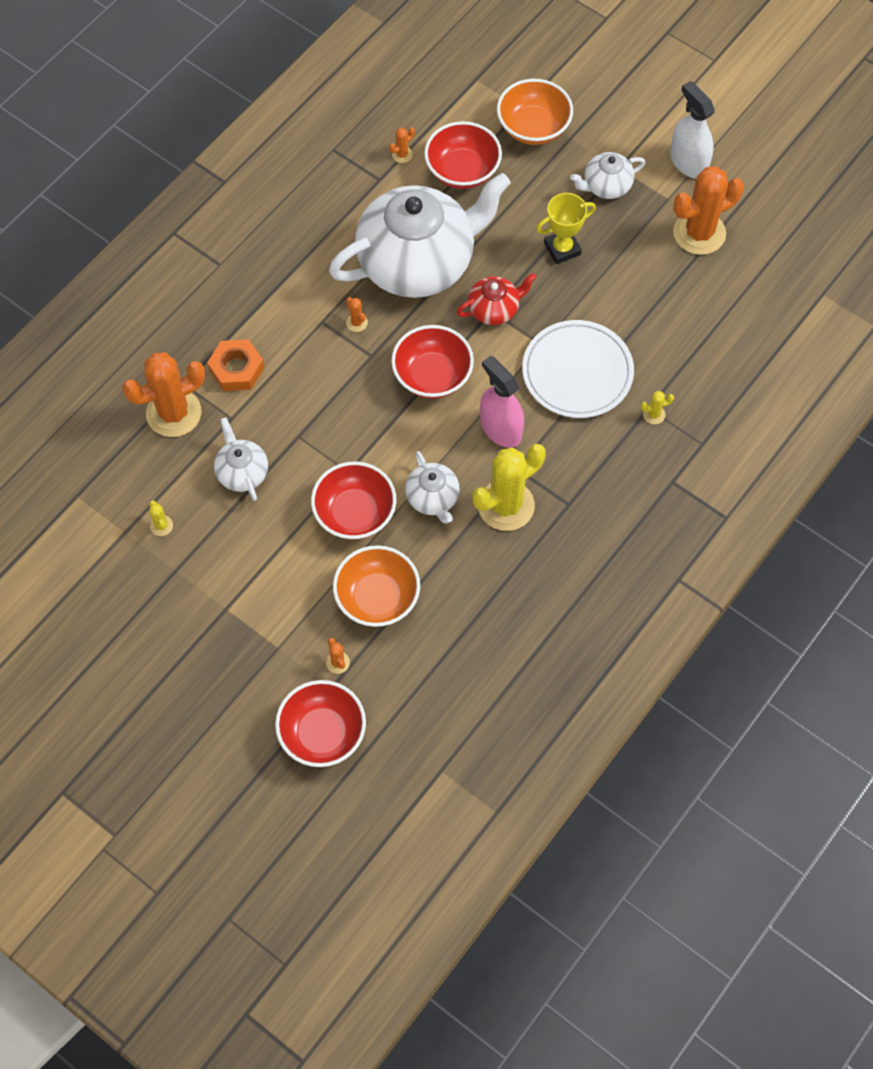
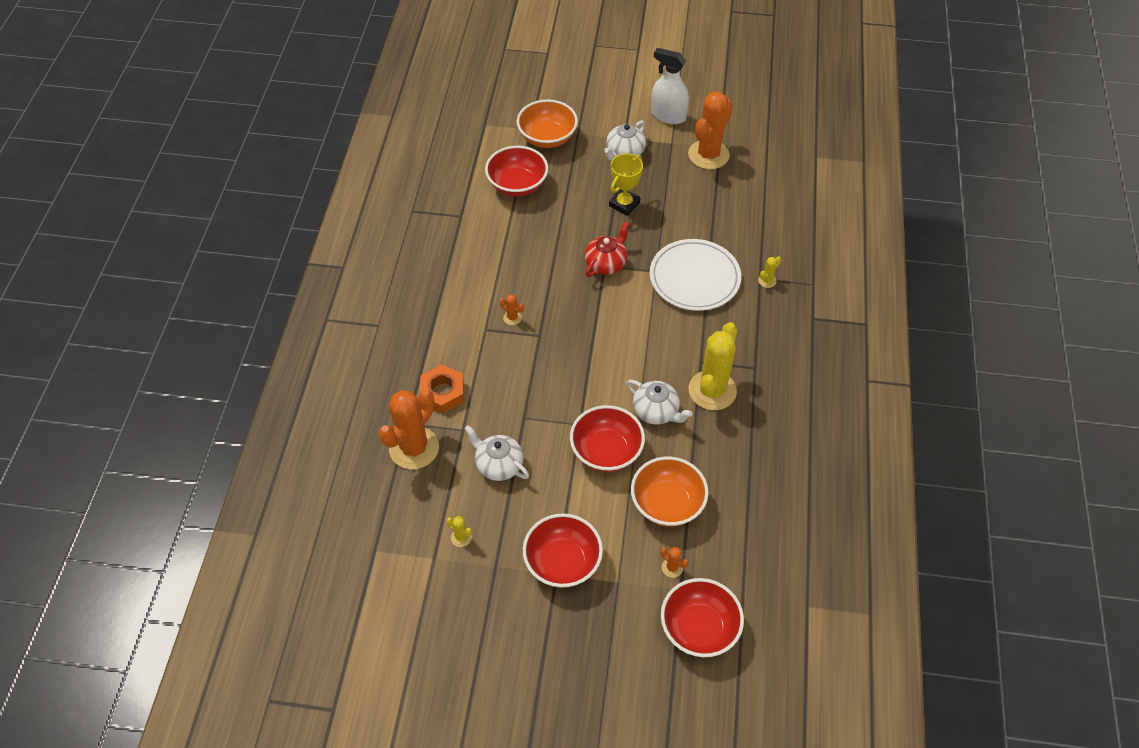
camera: 30 degrees left, 10 degrees down
(402, 154) = (466, 193): orange cactus -> none
(418, 262) = (529, 257): white teapot -> none
(432, 375) = (594, 328): red bowl -> red bowl (562, 562)
(500, 428) = (669, 340): pink spray bottle -> none

